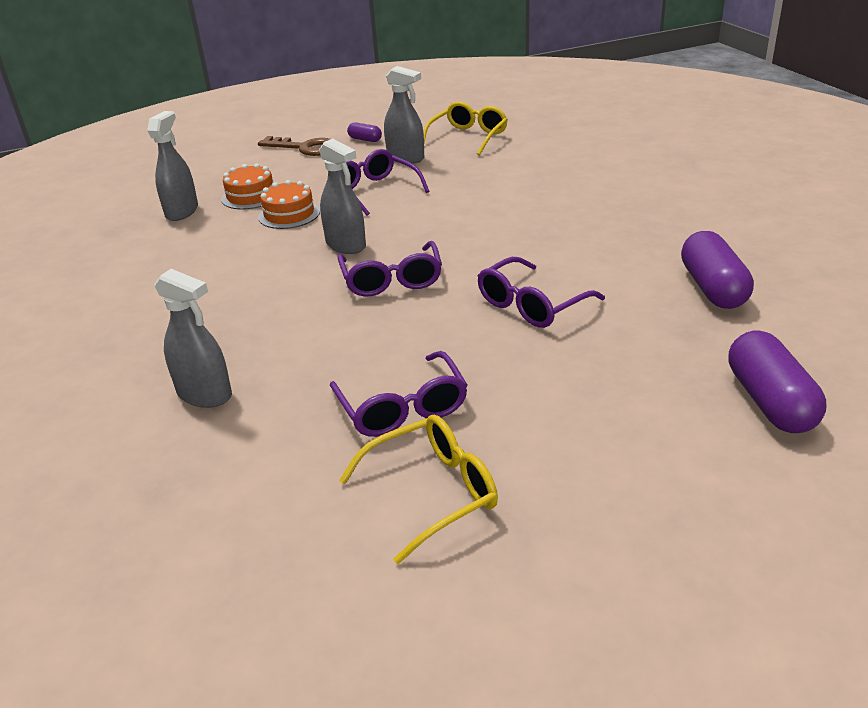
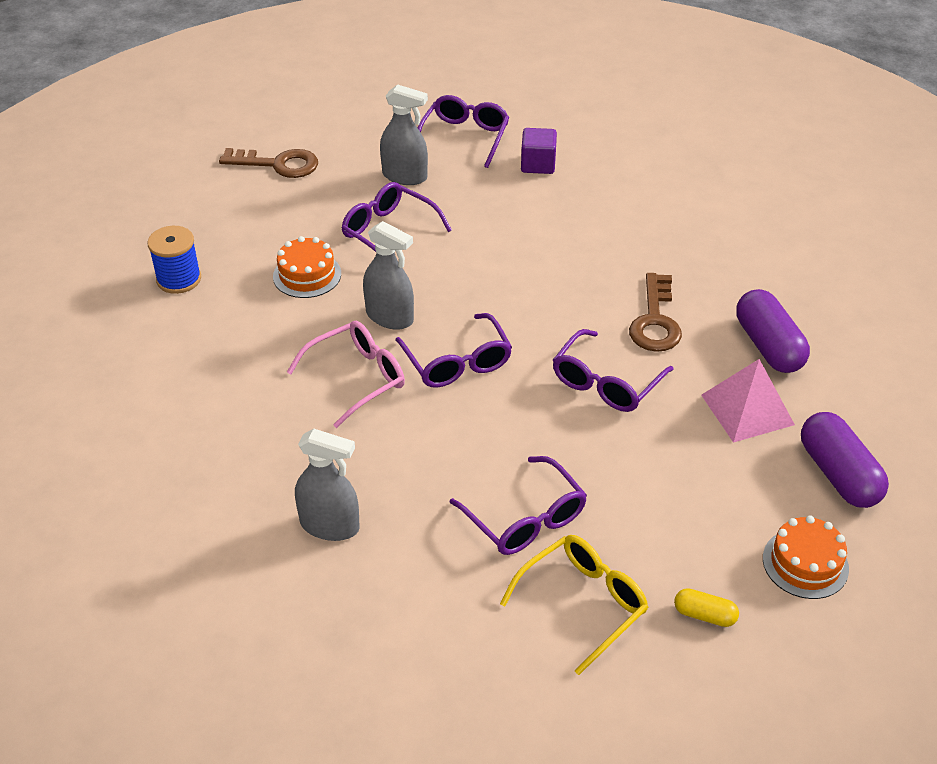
camera: 15 degrees left, 10 degrees up
(182, 211) = (179, 279): grey spray bottle -> blue spool
(251, 196) = (249, 249): orange cake -> orange cake (805, 563)
(293, 285) = (356, 378): none -> pink glasses
(365, 139) = (345, 146): purple capsule -> none
(468, 137) = (464, 138): yellow glasses -> purple glasses
(525, 155) = (538, 164): none -> purple cube
(571, 521) = (704, 615): none -> yellow capsule
(598, 262) = (655, 321): none -> brown key
(676, 337) = (747, 409): none -> pink pyramid

